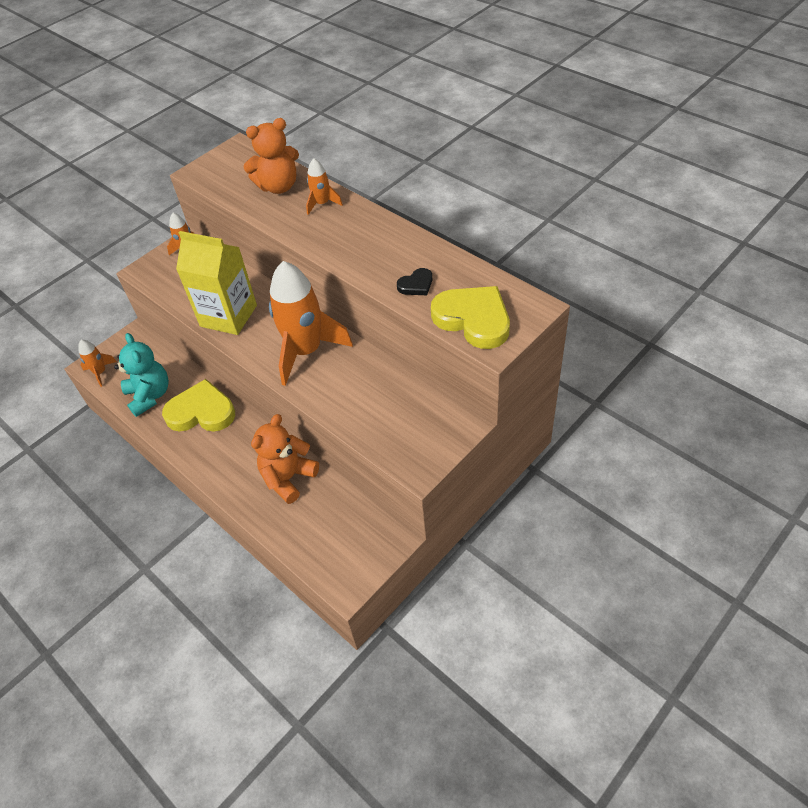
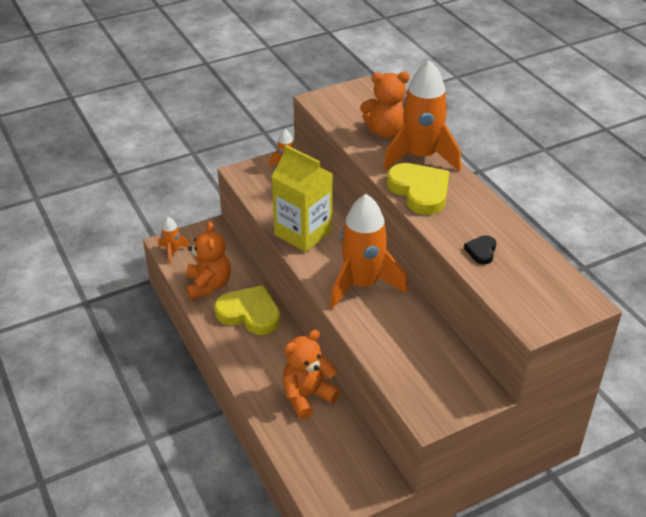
camera: 15 degrees right, 10 degrees down
(150, 395) = (208, 285): turquoise teddy bear -> orange teddy bear
(322, 204) = (420, 157): orange rocket -> orange rocket, size x2.16
(416, 285) = (481, 251): black heart -> black heart turned 120 degrees clockwise
(473, 319) = (523, 296): yellow heart -> yellow heart (420, 191)

